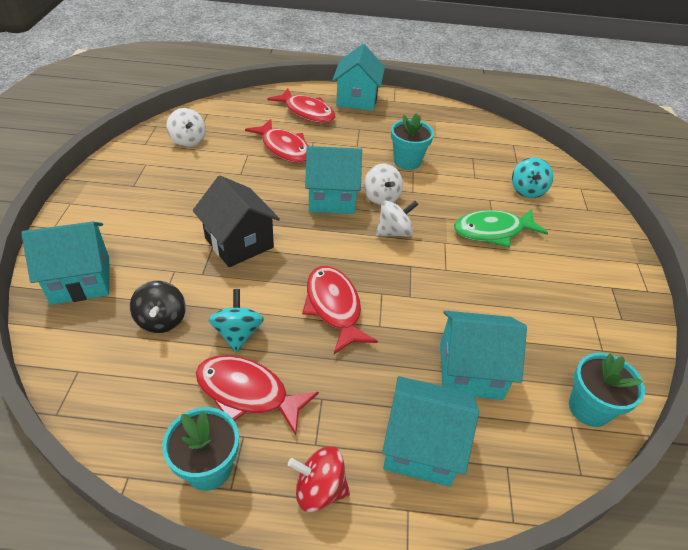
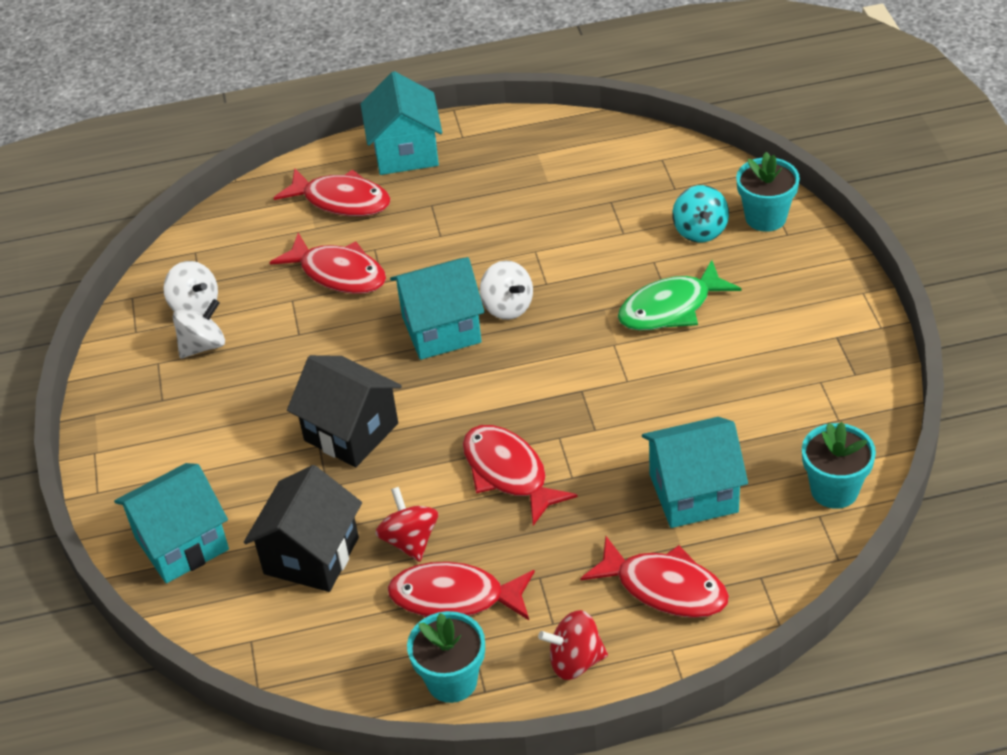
camera: 10 degrees left, 0 degrees up
(162, 320) = (311, 556): black spinning top -> black house
(238, 333) = (410, 541): turquoise spinning top -> red spinning top
(394, 232) = (543, 351): white spinning top -> white spinning top (203, 346)
(407, 161) = (521, 238): turquoise flower pot -> turquoise flower pot (765, 217)
(421, 446) = (665, 588): turquoise house -> red fish

